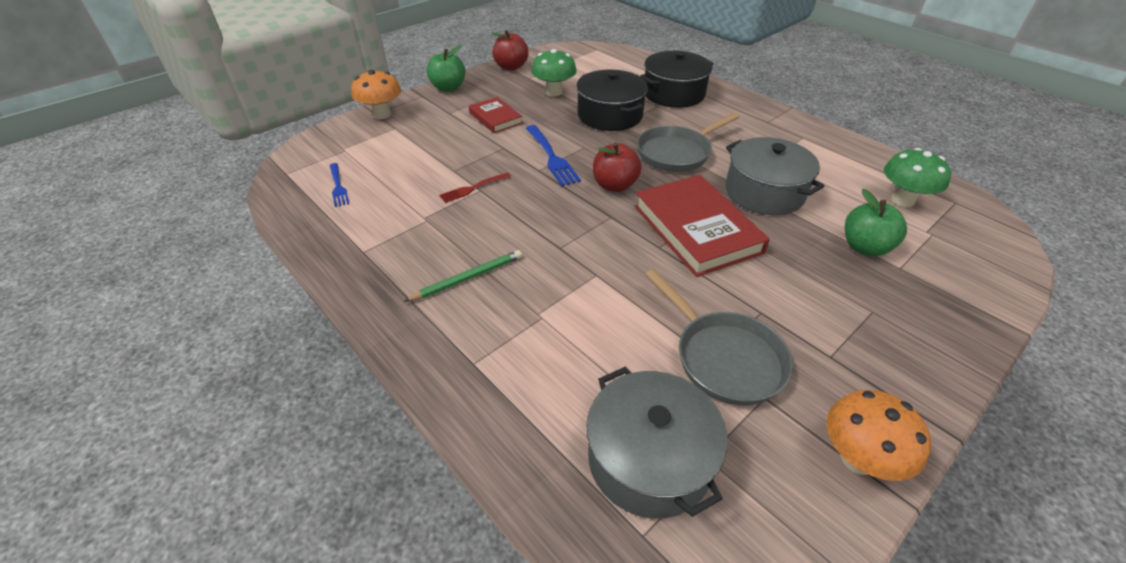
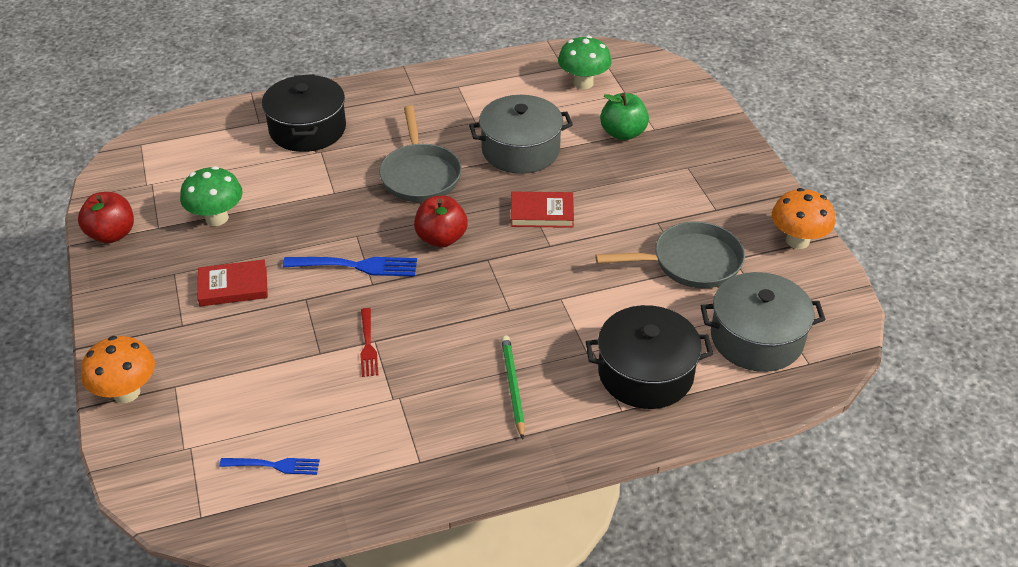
camera: 65 degrees left, 0 degrees up
(448, 88) = (113, 309): green apple -> none
(610, 115) = (310, 193): black pot -> black pot (645, 373)
(696, 229) = (542, 213): red book -> red book, size x0.55

